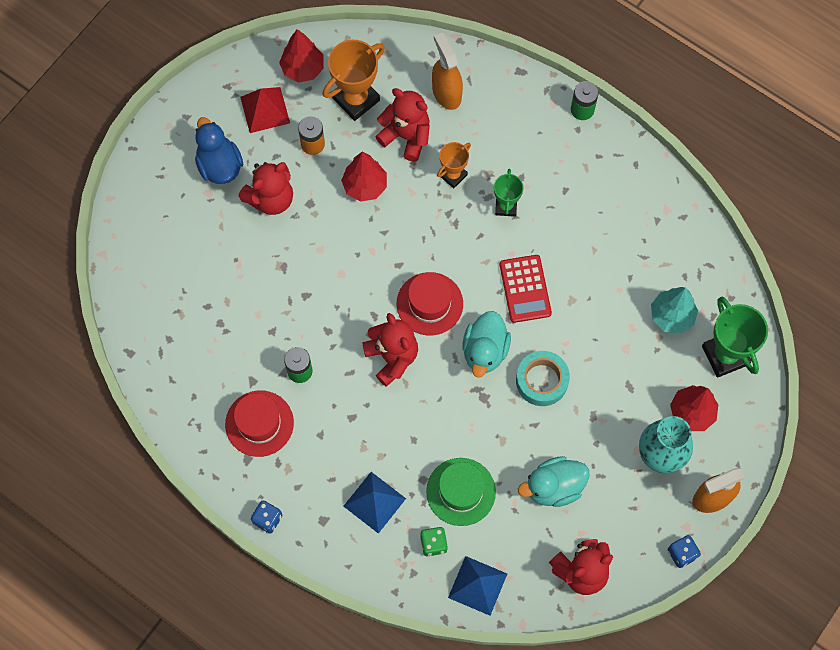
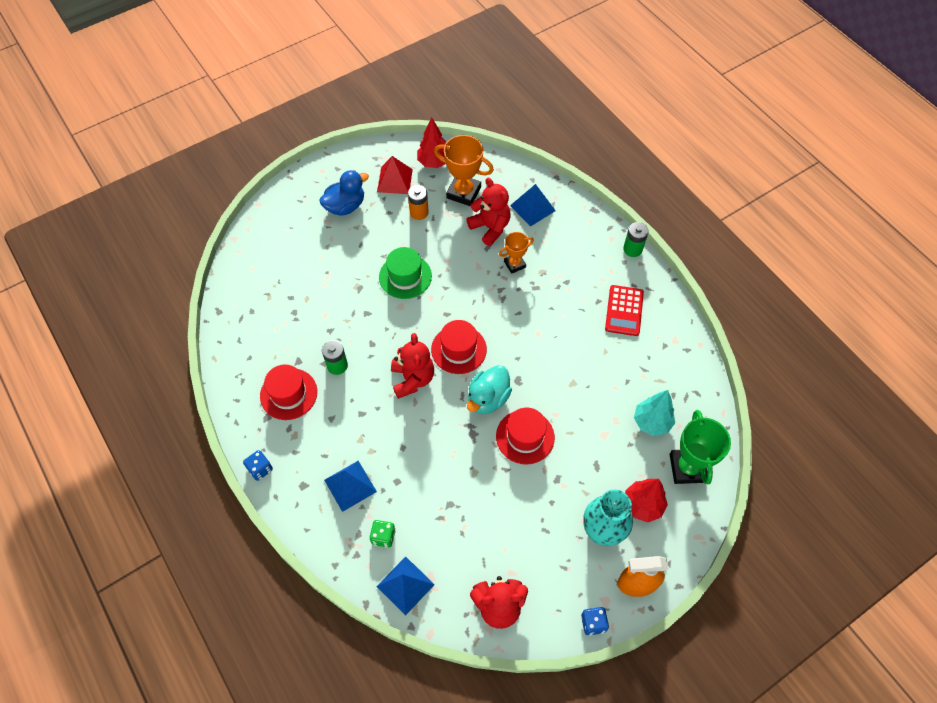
camera: 20 degrees right, 10 degrees down
(219, 165) = (345, 206): blue duck -> blue duck turned 60 degrees clockwise
(271, 198) = (372, 239): red teddy bear -> none
(356, 99) = (463, 193): orange trophy -> orange trophy turned 45 degrees clockwise
(365, 186) = (445, 252): red tree -> none
(446, 93) = (532, 208): orange spray bottle -> blue pyramid
(461, 491) = (423, 502): green hat -> green hat (405, 276)
(506, 206) = (547, 298): green trophy -> none
(525, 289) = (538, 362): red calculator -> red calculator (624, 311)
(542, 381) = (525, 437): turquoise tape -> red hat
(554, 487) = (502, 525): turquoise duck -> none

